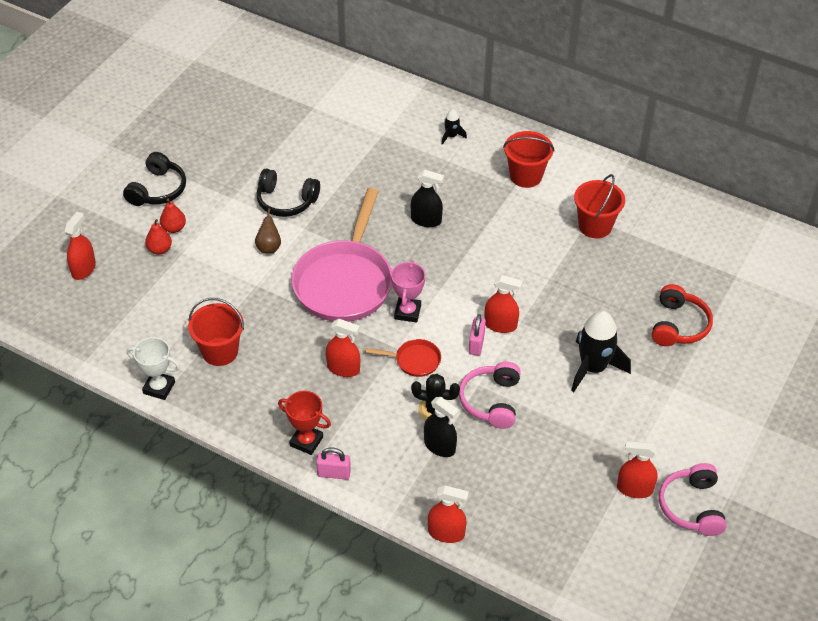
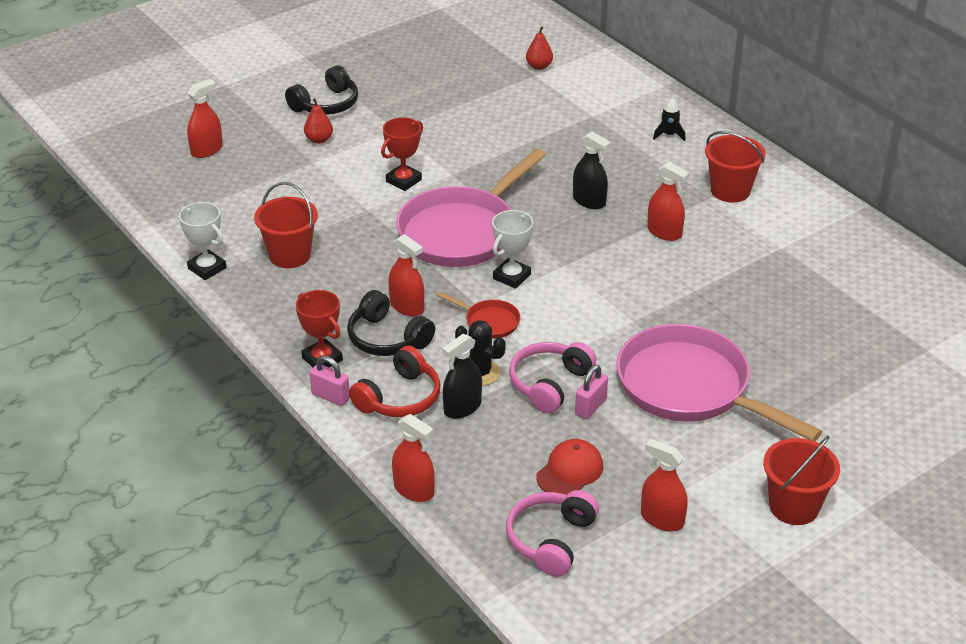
camera: 25 degrees right, 10 degrees down
(160, 249) = (292, 154): red pear -> red pear (539, 66)
(269, 247) = (403, 180): brown pear -> red trophy
(286, 201) = (449, 146): black headphones -> black headphones (387, 338)
(407, 312) = (511, 276): pink trophy -> white trophy
(439, 446) = (462, 407): black spray bottle -> black spray bottle turned 75 degrees clockwise
(476, 344) = (568, 327): pink padlock -> pink padlock (590, 407)
(500, 325) = (608, 317): red spray bottle -> red spray bottle (664, 232)
(549, 473) = (570, 471): none -> red cap
(593, 368) = (690, 388): black rocket -> pink pan
(595, 226) = (782, 257): red bucket -> red bucket (794, 507)
(678, 325) = (822, 377): red headphones -> red headphones (399, 398)
(692, 507) = (721, 559): pink headphones -> pink headphones (551, 540)

